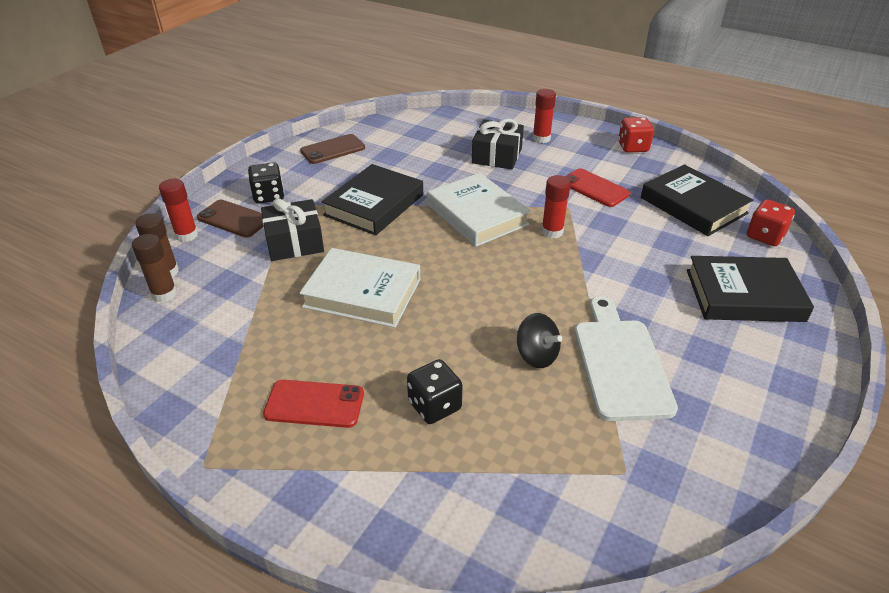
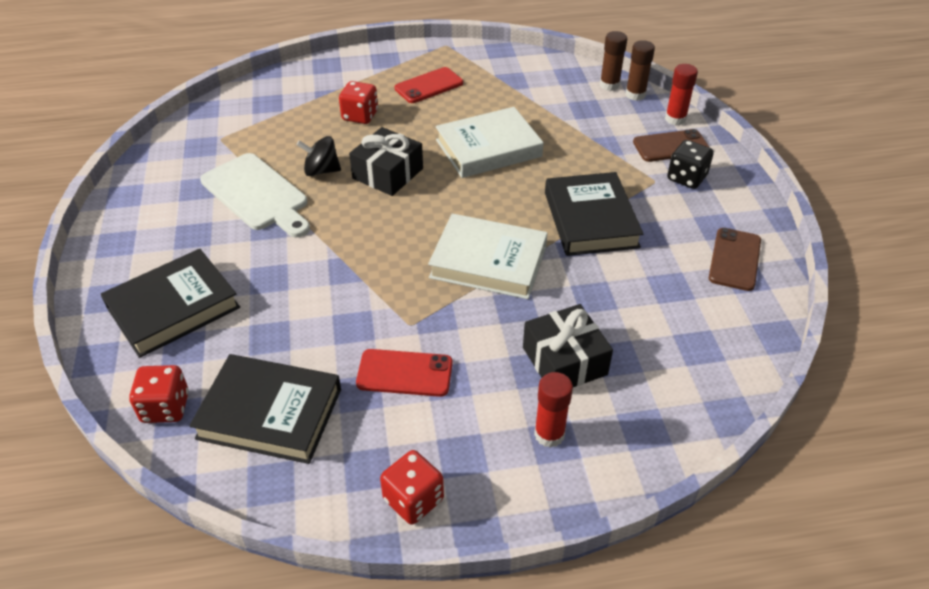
camera: 140 degrees right, 5 degrees up
(294, 242) = (594, 155): black gift -> black gift (388, 173)
(434, 406) = (360, 116): black dice -> red dice
(552, 232) = (400, 282): red glue stick -> none

